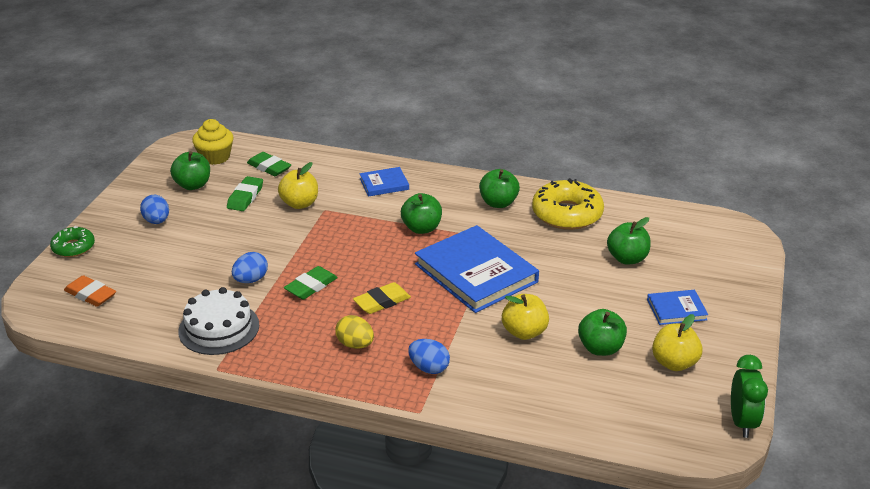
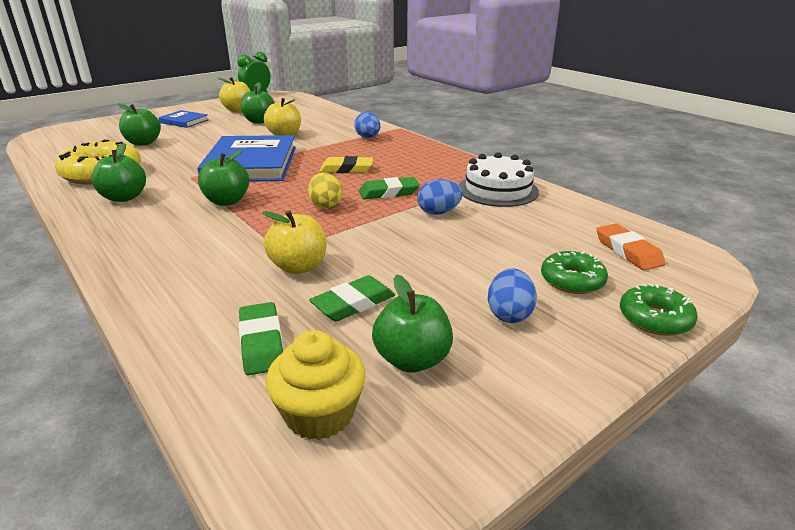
camera: 145 degrees left, 5 degrees down
(126, 255) = (572, 280): none -> green donut
(355, 344) = (399, 156): yellow egg -> yellow egg (326, 205)
(384, 184) = (173, 254): blue book -> none

